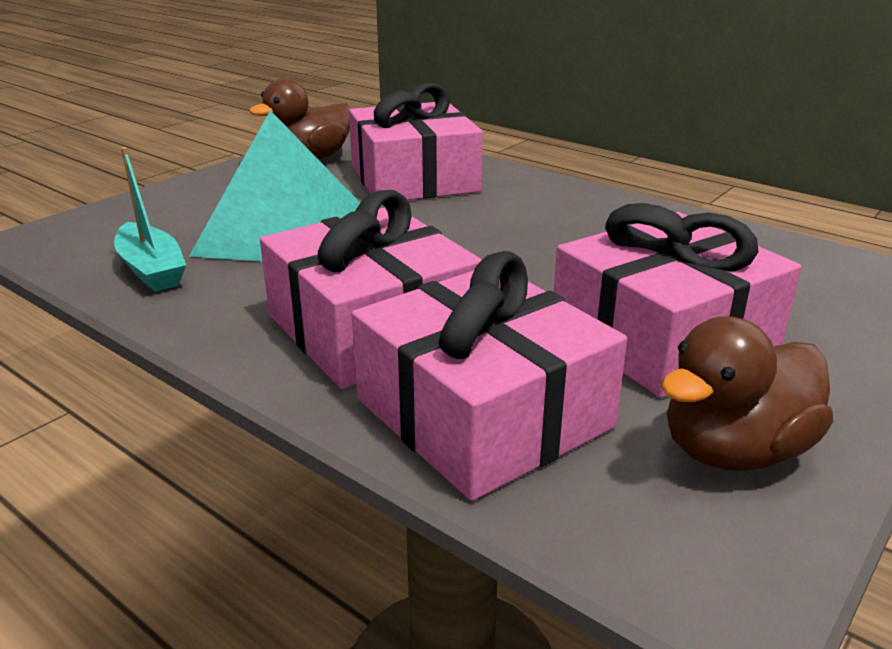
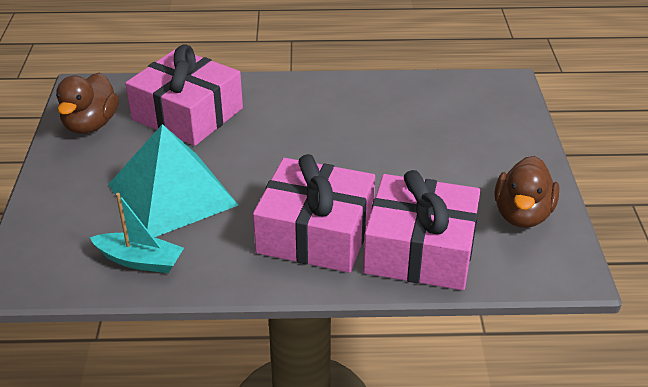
camera: 40 degrees left, 10 degrees up
(663, 336) = (441, 169): pink gift -> none

